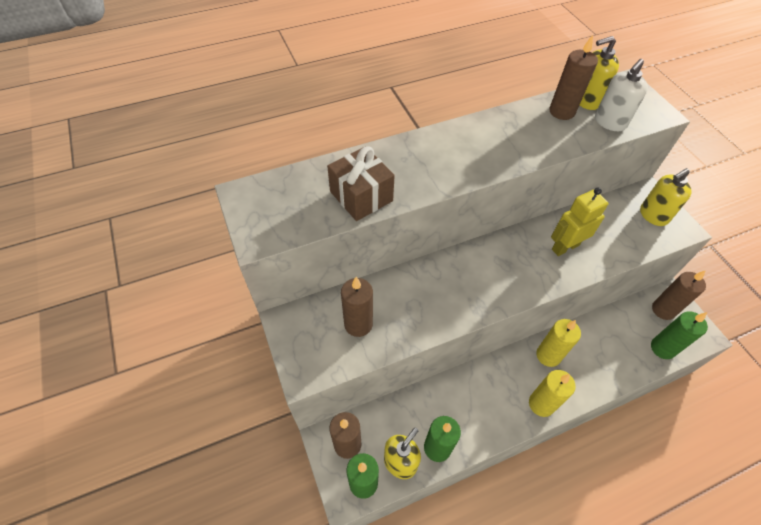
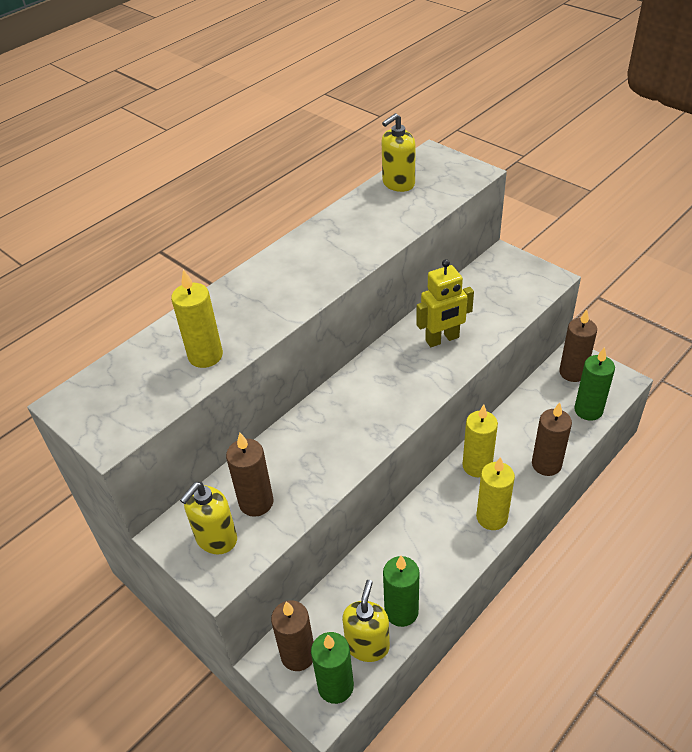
camera: 20 degrees left, 10 degrees down
(361, 196) = (205, 356): brown gift -> yellow candle
(561, 112) = (378, 202): brown candle -> brown candle (546, 464)
(565, 247) = (442, 339): yellow robot -> yellow robot turned 150 degrees counterclockwise
(610, 122) = (430, 197): white soap dispenser -> none
(653, 215) = (516, 276): yellow soap dispenser -> yellow soap dispenser (216, 539)

